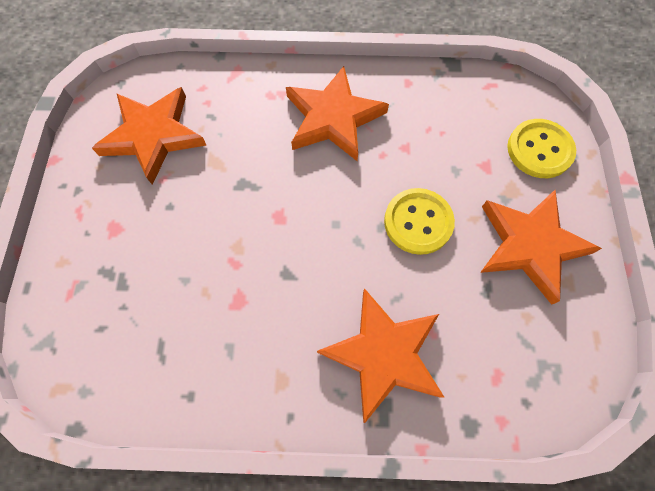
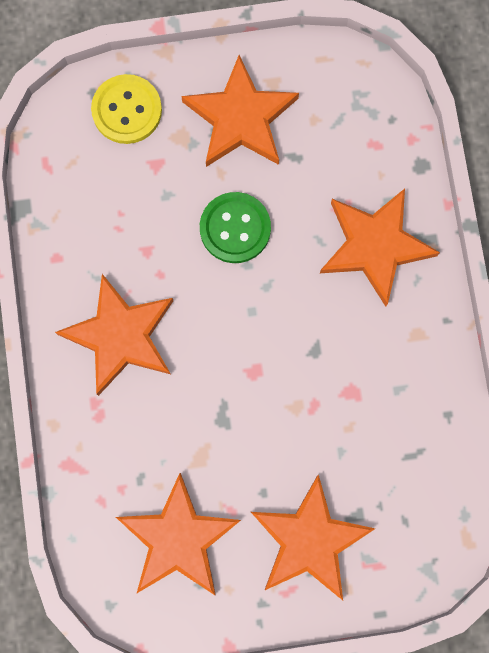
camera: 100 degrees left, 10 degrees up
(115, 237) = (309, 540): none -> orange star
(418, 222) = (235, 228): yellow button -> green button

